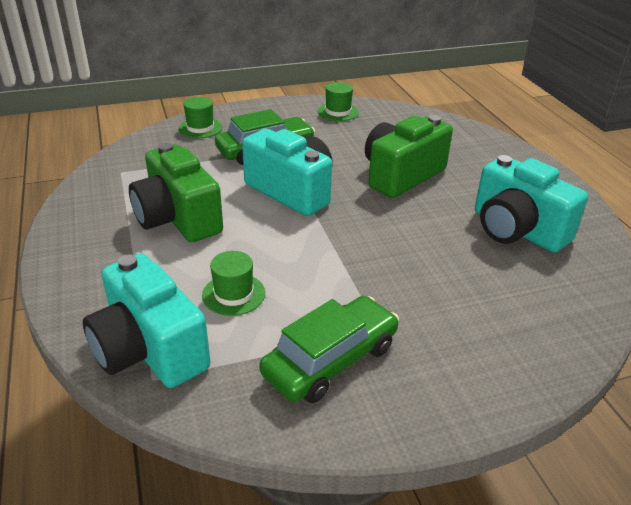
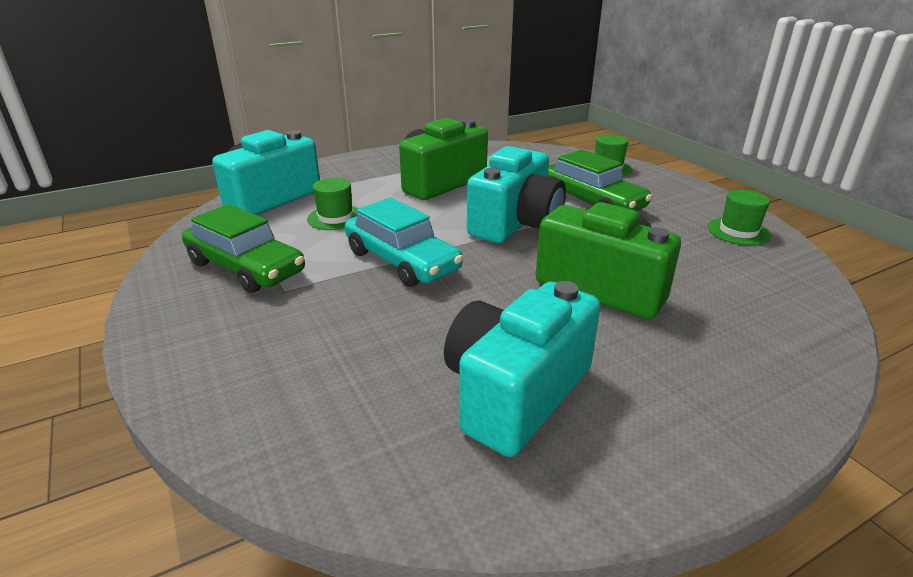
camera: 80 degrees right, 5 degrees down
(343, 258) = (402, 261): none -> turquoise car

